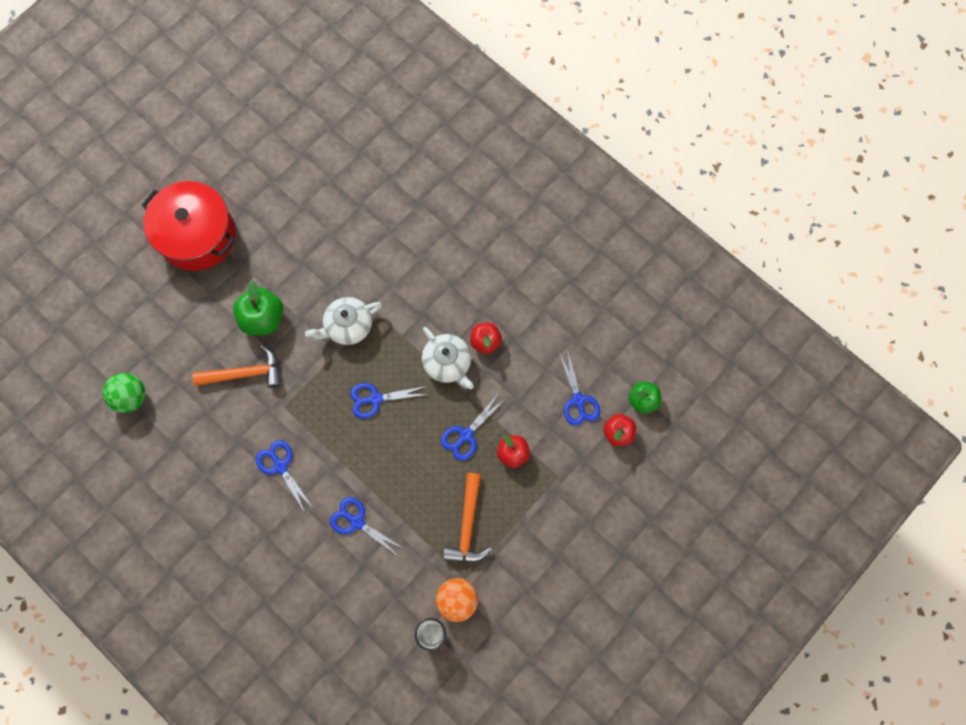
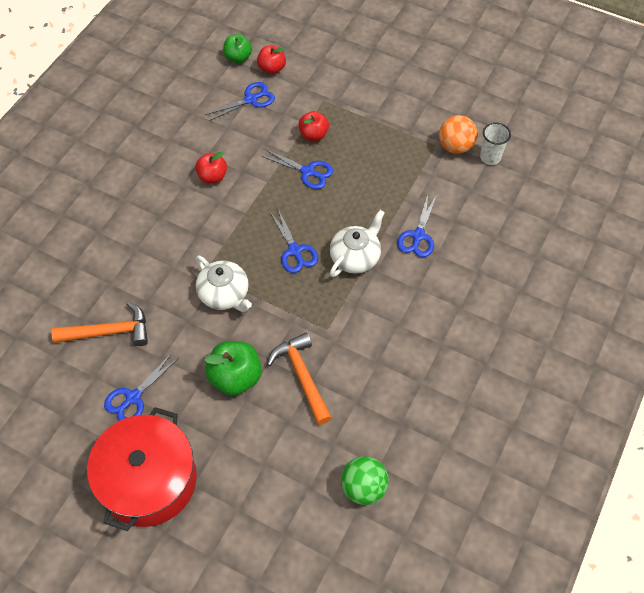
camera: 105 degrees left, 15 degrees down
(280, 466) = (389, 314): blue scissors -> blue scissors (133, 397)
(448, 363) = (242, 201): white teapot -> white teapot (355, 257)
(468, 525) = (389, 153): orange hammer -> orange hammer (109, 332)

